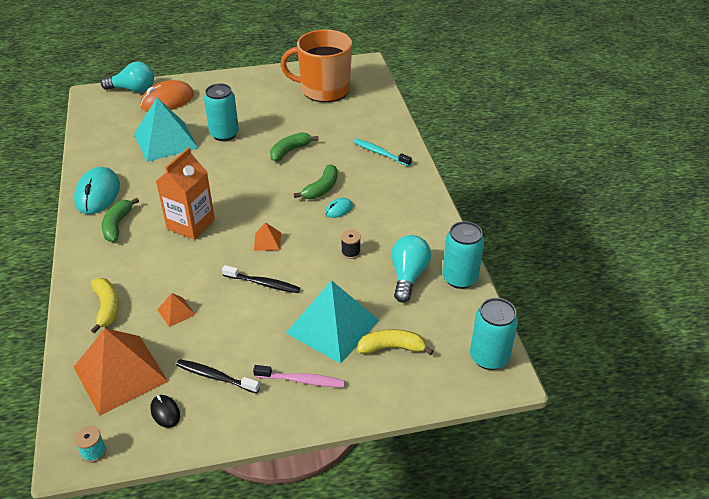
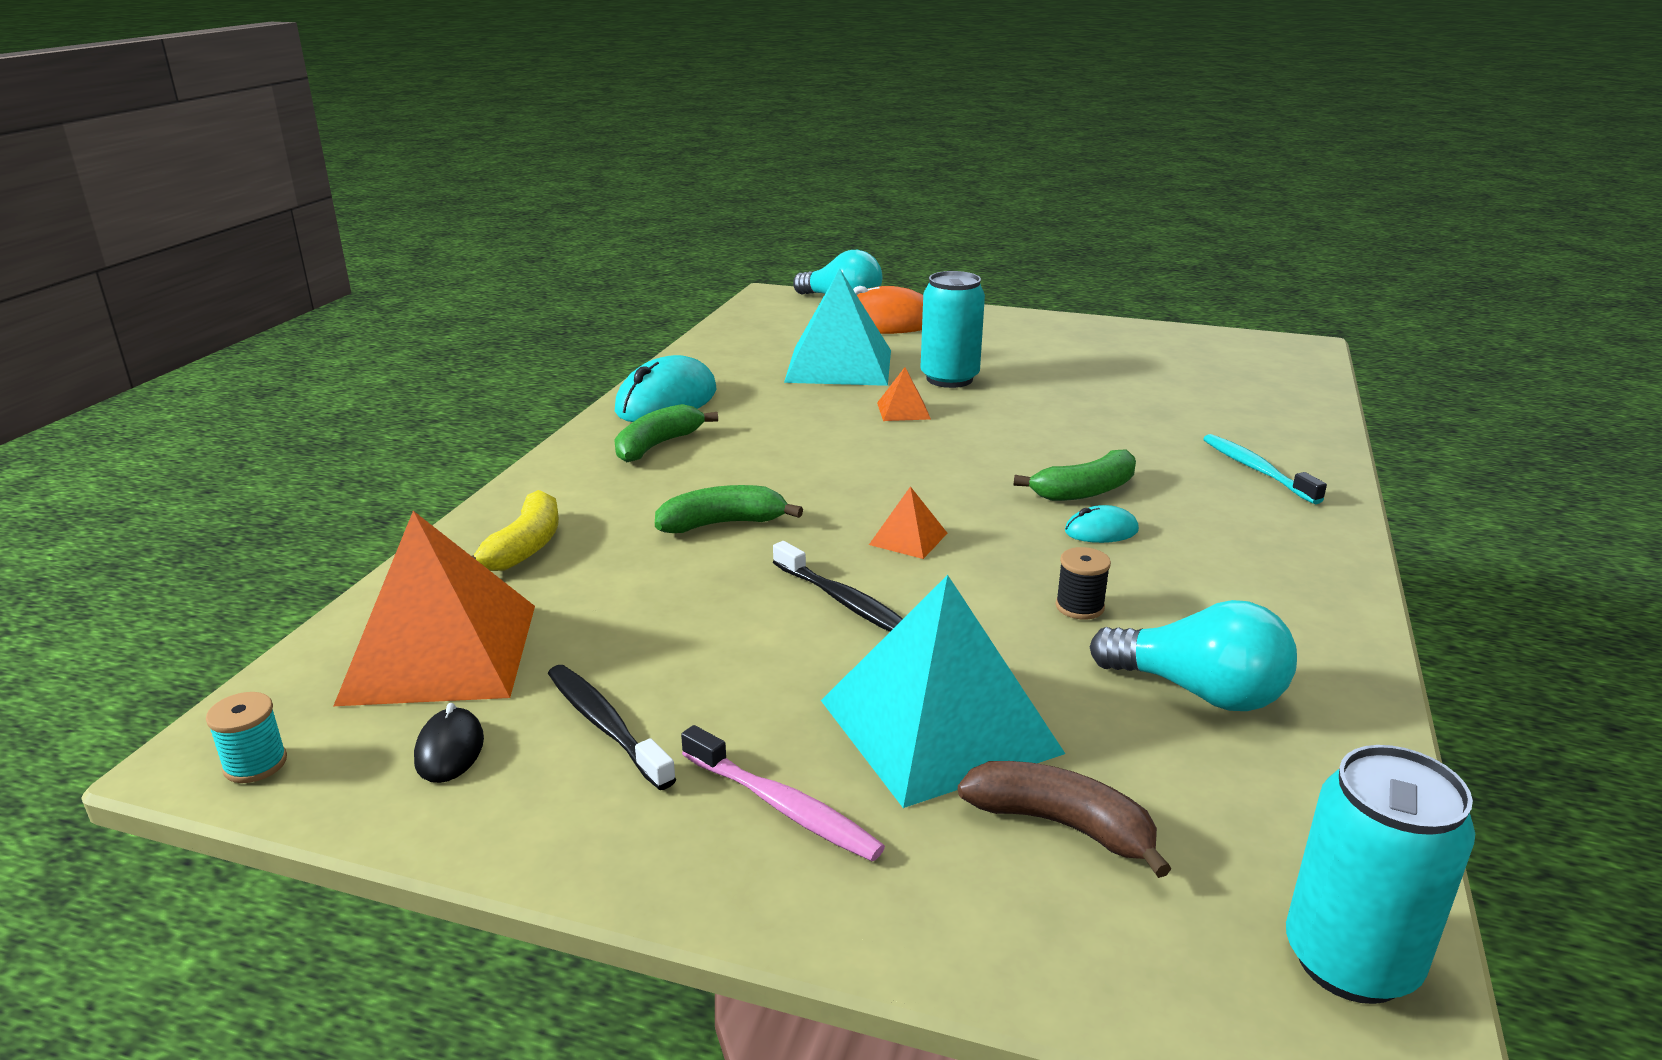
camera: 30 degrees right, 15 degrees down
(176, 312) = (635, 592): orange pyramid -> orange pyramid (903, 410)
(191, 224) = (783, 476): orange carton -> none
(290, 151) = (1058, 425): green banana -> green banana (722, 524)
(324, 90) = (1189, 362): orange mug -> none
(392, 347) = (1061, 825): yellow banana -> brown banana
(408, 276) = (1198, 692): turquoise light bulb -> turquoise light bulb turned 75 degrees clockwise
(459, 278) = (1344, 741): turquoise can -> none

